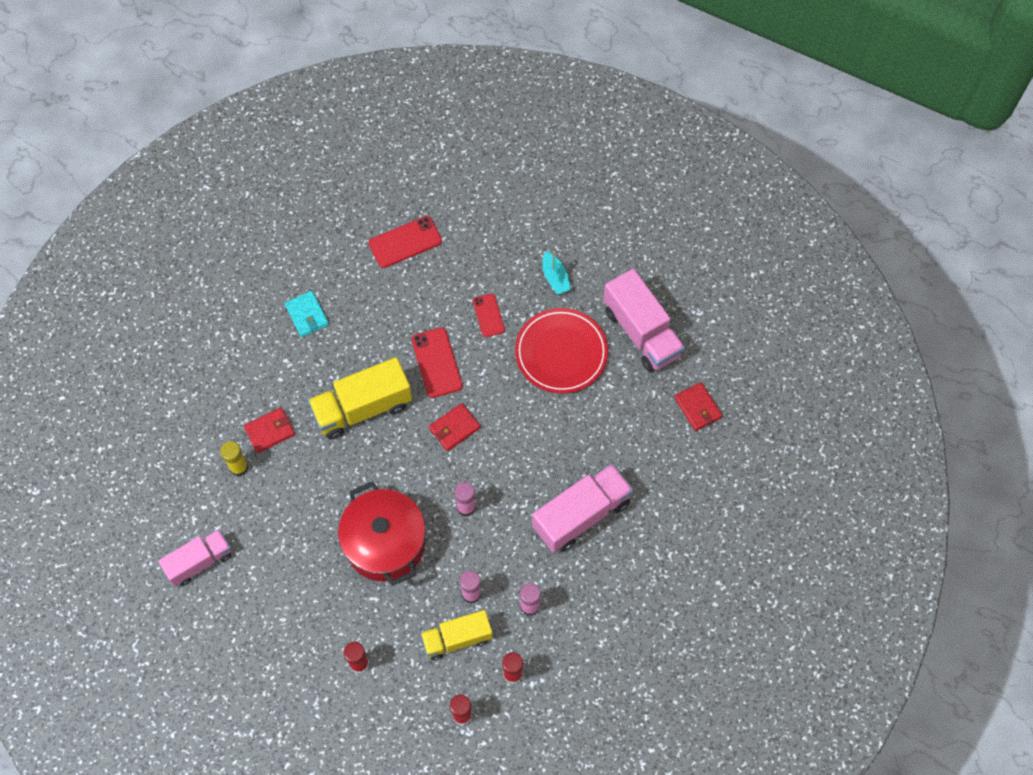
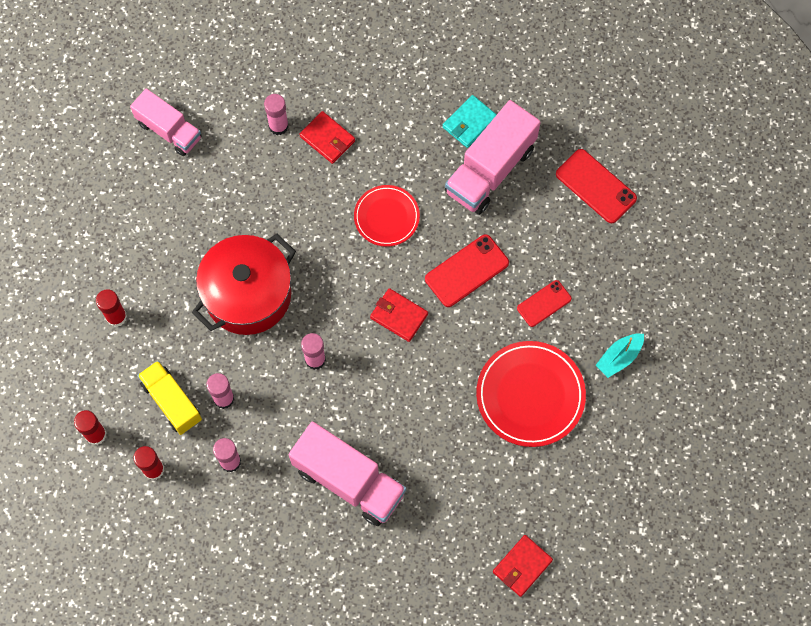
camera: 70 degrees right, 5 degrees up
(239, 467) = (278, 126): yellow glue stick -> pink glue stick
(362, 408) = (386, 217): yellow truck -> red plate
(641, 332) = (590, 474): pink truck -> pink truck (490, 170)

